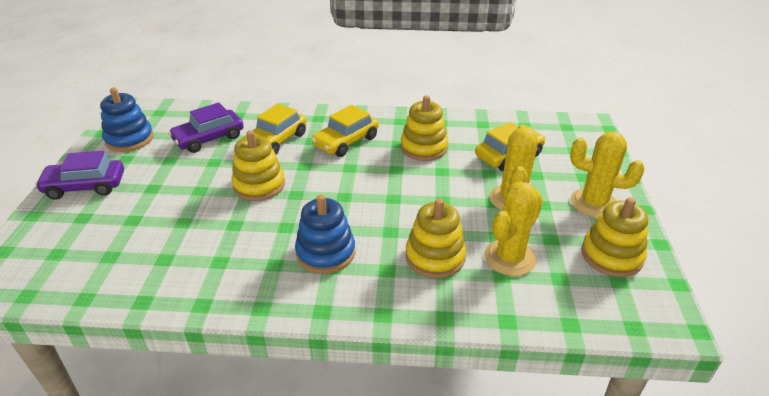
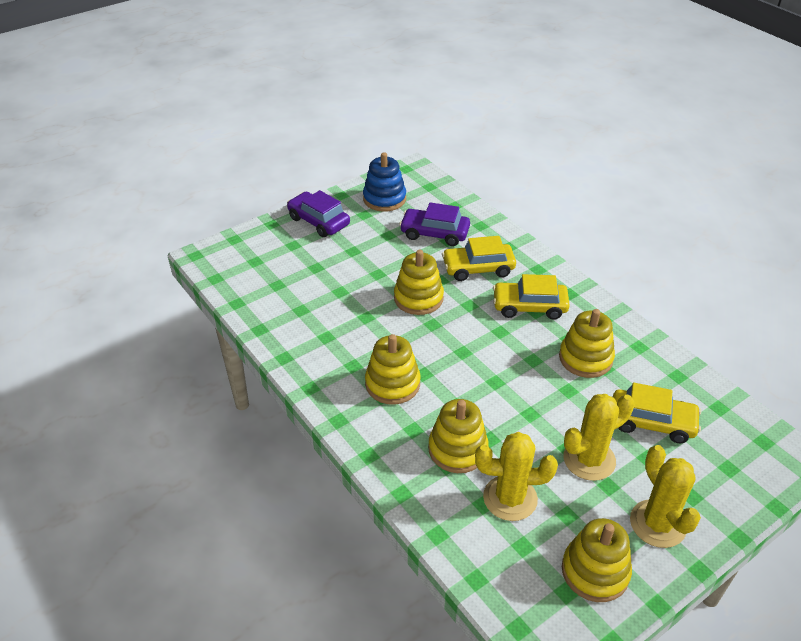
camera: 50 degrees right, 5 degrees up
(325, 253) = (392, 384): blue stacking toy -> yellow stacking toy

